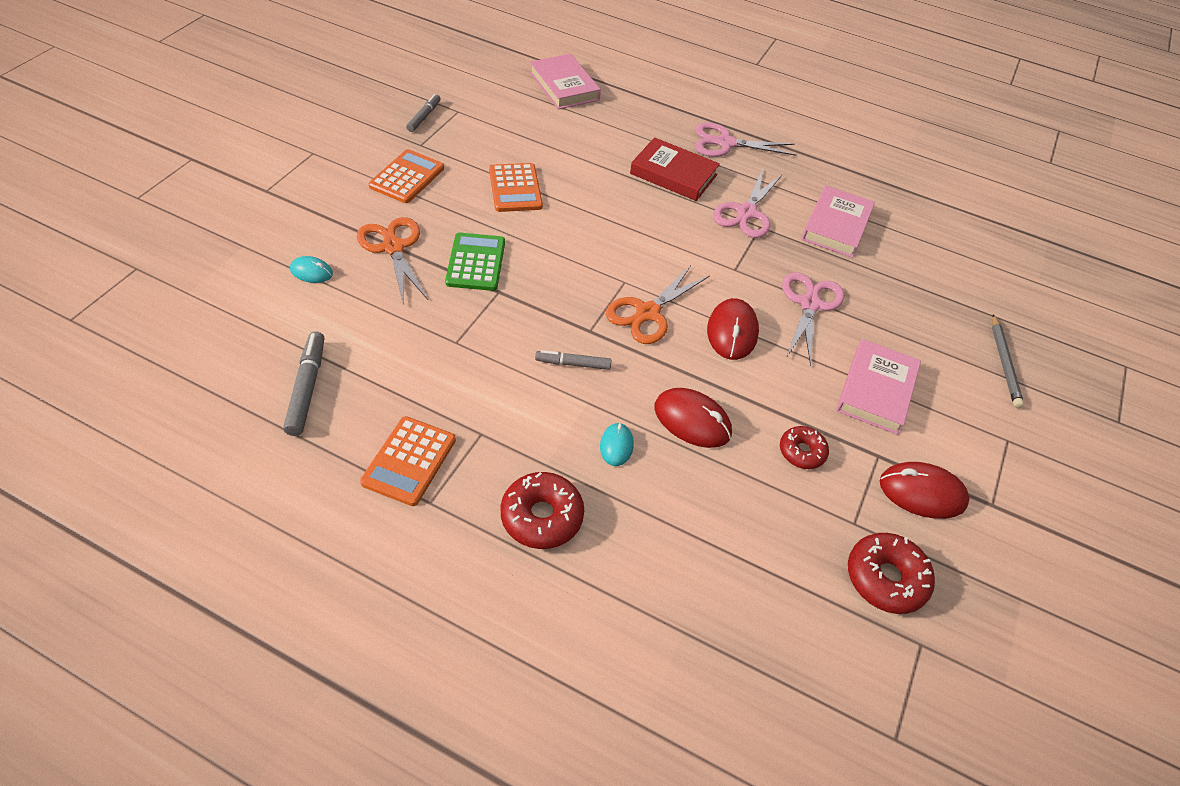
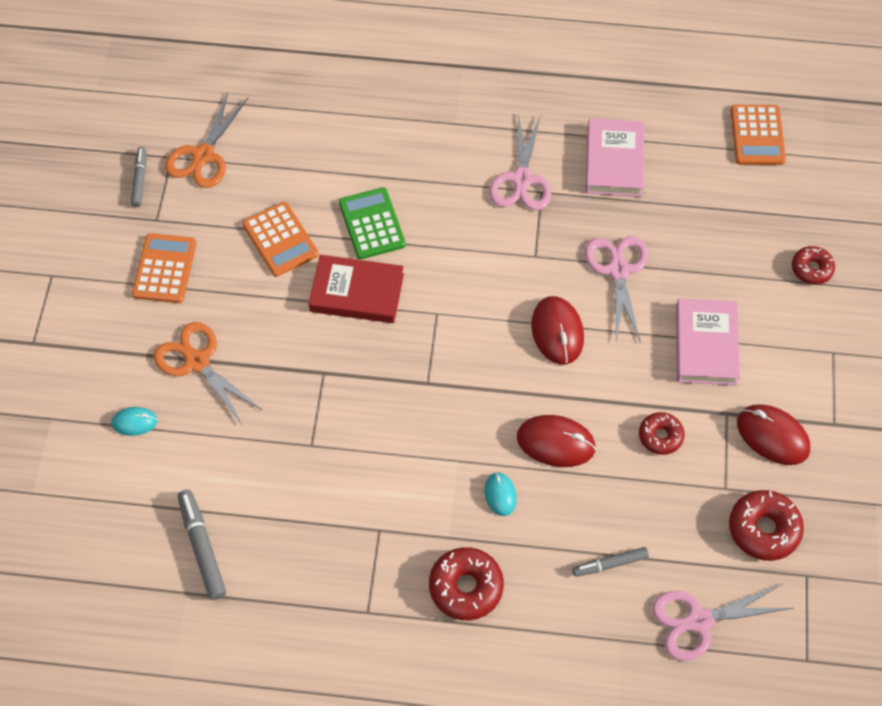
camera: 15 degrees left, 10 degrees up
(409, 461) = (330, 581): orange calculator -> orange calculator (757, 135)
(476, 262) = (285, 347): green calculator -> green calculator (372, 224)
(564, 86) = (267, 75): pink book -> none
(573, 364) = (427, 425): grey marker -> grey marker (610, 564)
(648, 313) = (472, 341): orange scissors -> orange scissors (203, 155)
(673, 174) = (431, 156): red book -> red book (357, 293)
(725, 143) = (468, 92): pink scissors -> pink scissors (699, 621)
(922, 493) = (772, 436): red mouse -> red mouse turned 45 degrees clockwise
(1004, 363) = (811, 269): grey pencil -> red donut

